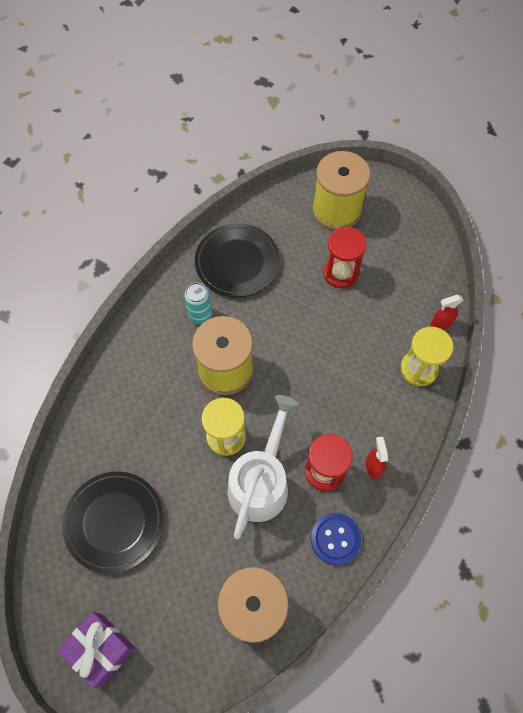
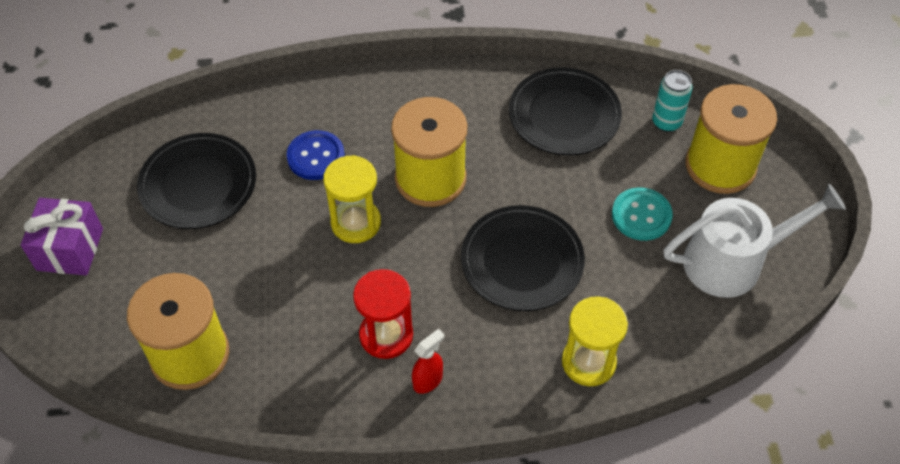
camera: 55 degrees right, 10 degrees down
(200, 315) = (473, 121): turquoise can -> turquoise can (666, 122)
(261, 482) = (329, 283): white watering can -> white watering can (732, 261)
(326, 358) = (522, 261): none -> black plate
(335, 539) = (316, 389): blue button -> blue button (316, 157)
(340, 273) = (641, 215): red hourglass -> turquoise button
(440, 324) = (669, 353): red spray bottle -> none

